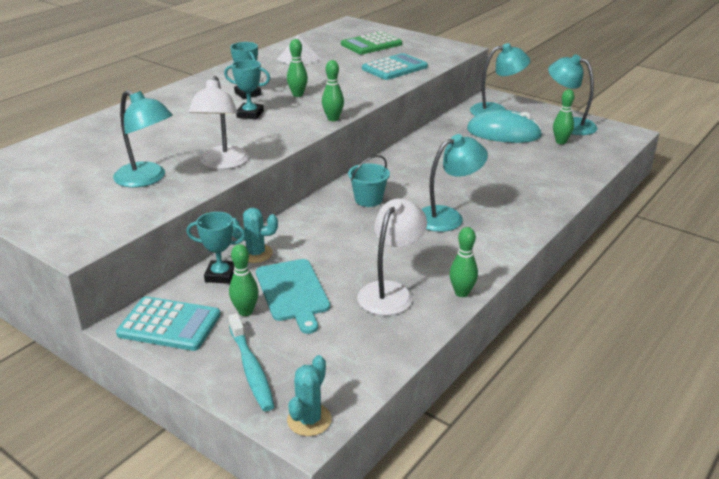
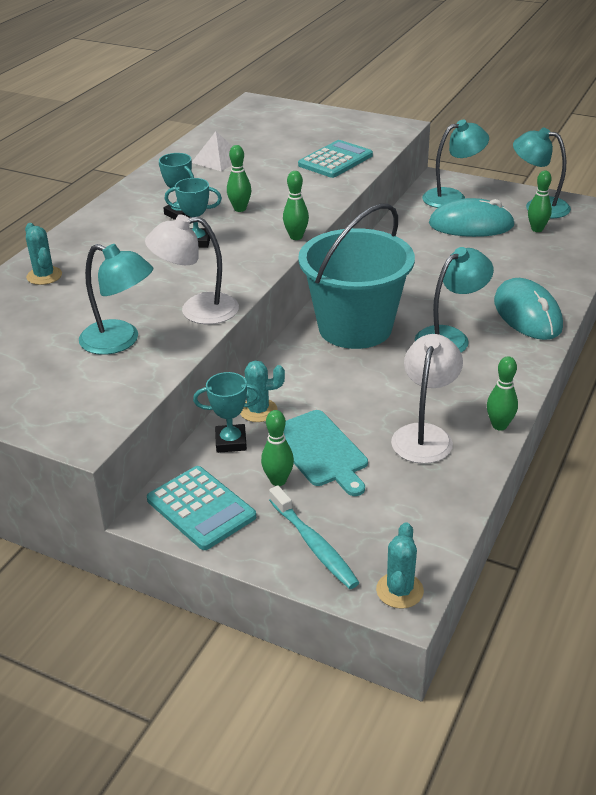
camera: 10 degrees left, 5 degrees up
(115, 126) = (44, 276): none -> turquoise cactus
(169, 324) = (201, 508): turquoise calculator -> turquoise calculator turned 45 degrees clockwise
(222, 163) = (197, 310): white lamp -> white lamp turned 90 degrees clockwise
(368, 200) = (355, 327): turquoise bucket -> turquoise bucket, size x2.36
(371, 44) = (294, 130): green calculator -> none
(525, 206) = (527, 314): none -> turquoise mouse

